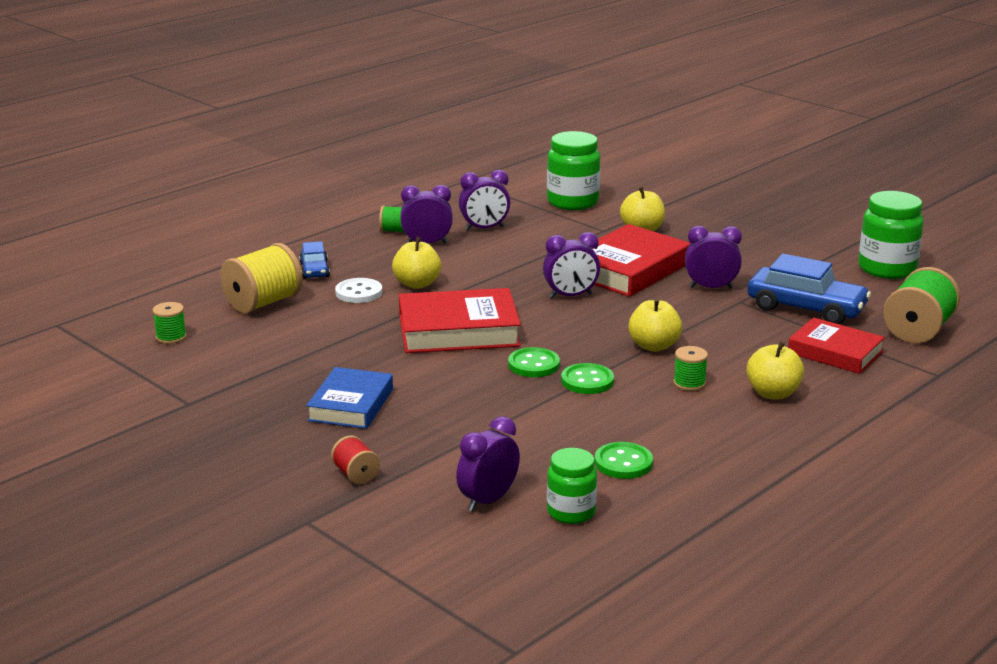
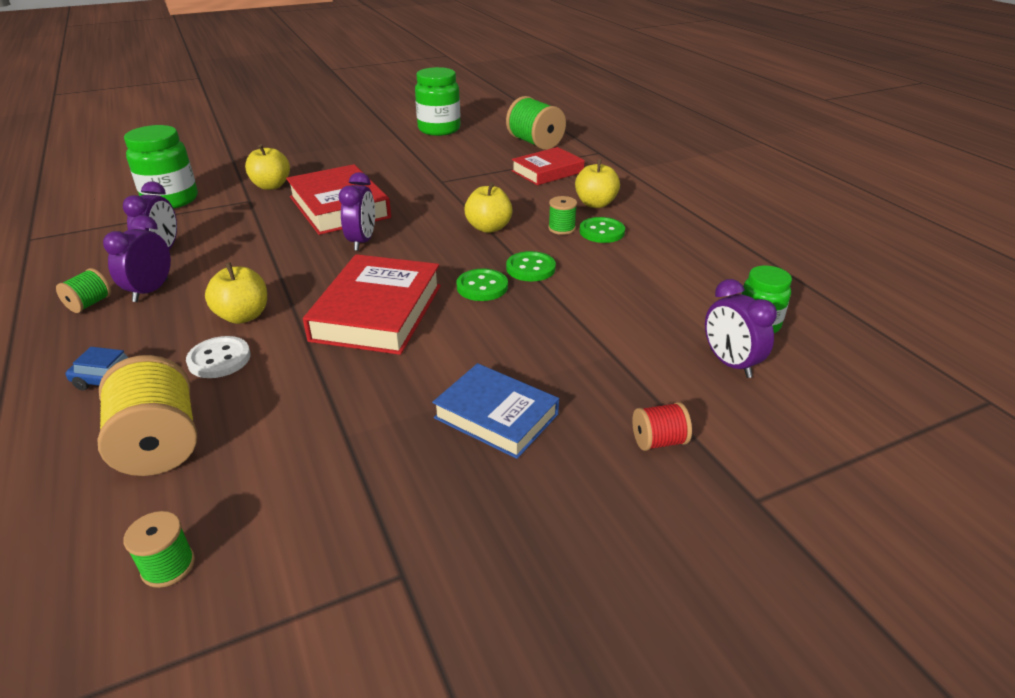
camera: 70 degrees left, 10 degrees up
(623, 463) = (680, 283): green button -> green button (601, 232)
(711, 287) = (408, 185): purple clock -> none
(806, 308) = (474, 164): blue car -> none

